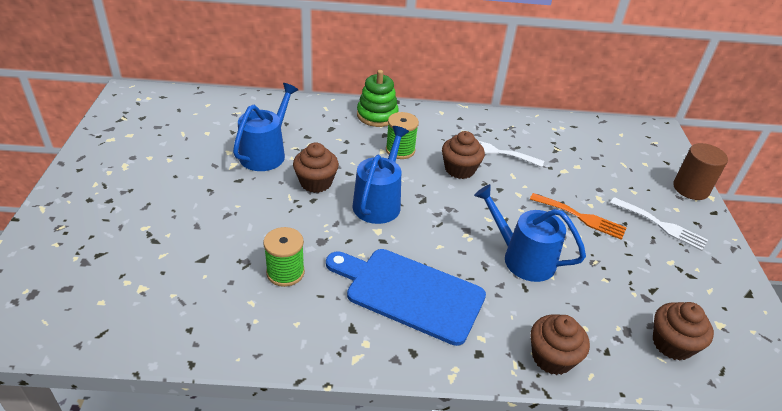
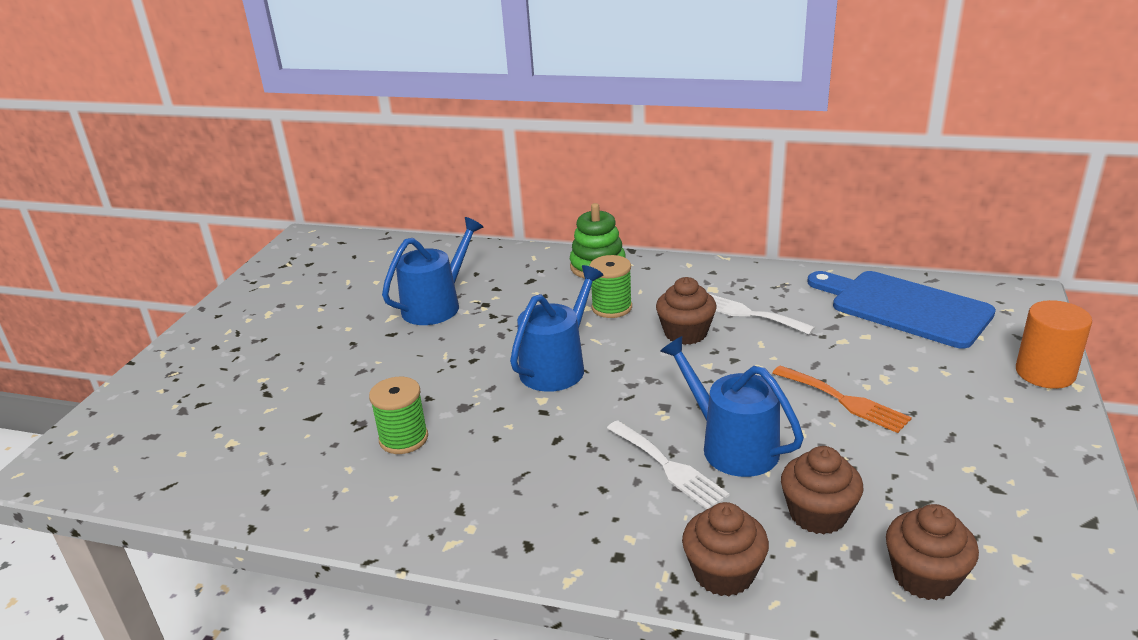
camera: 20 degrees right, 10 degrees down
(316, 182) = (485, 340): brown cupcake -> brown cupcake (818, 514)
(410, 293) = (553, 475): blue cutting board -> blue cutting board (904, 307)
(661, 225) = (973, 419): white fork -> white fork (668, 467)
(690, 189) = (1045, 373): brown cylinder -> orange cylinder

